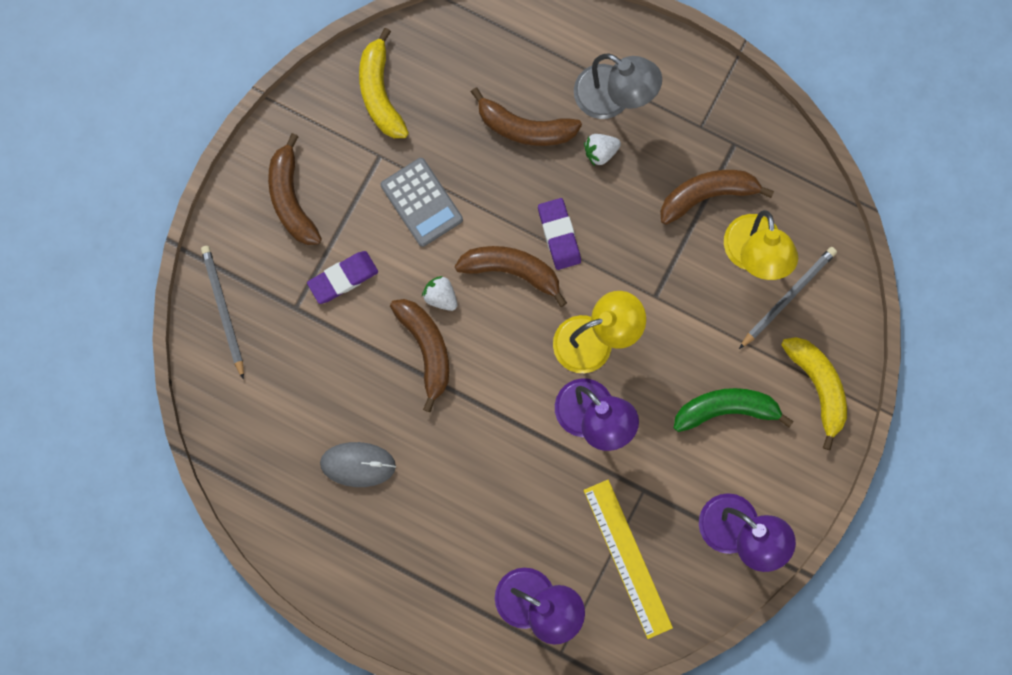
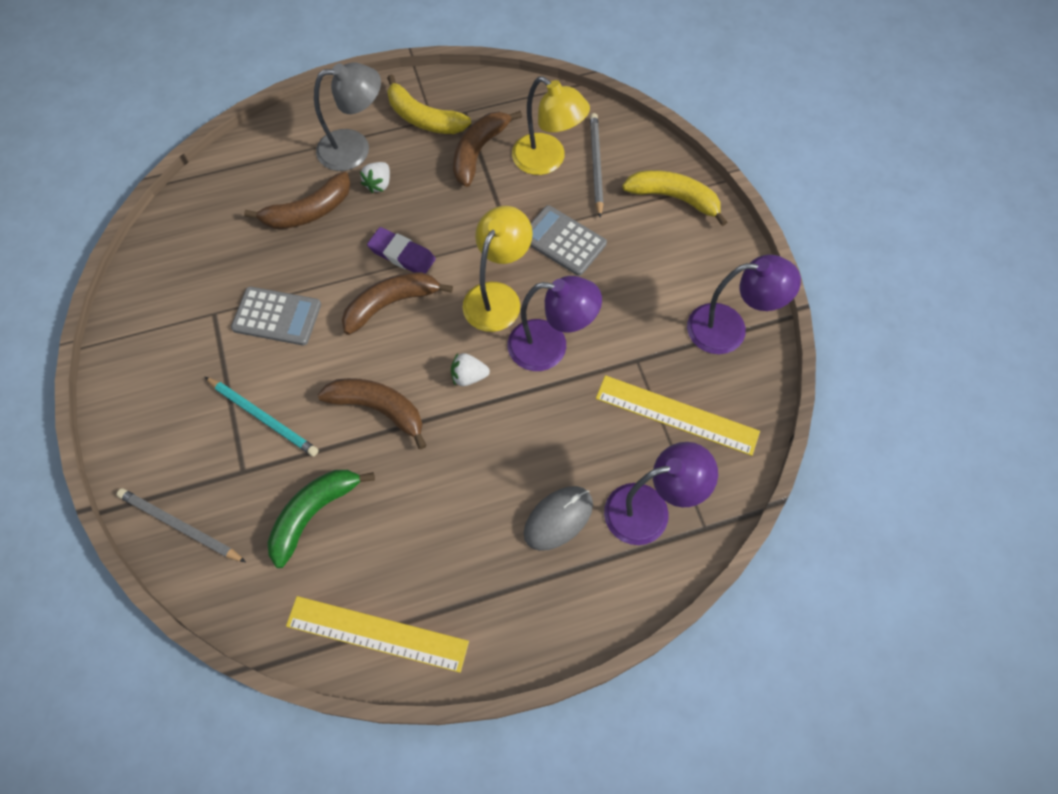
camera: 45 degrees left, 15 degrees down
(283, 509) = (377, 633): none -> yellow ruler
(291, 198) = (166, 398): brown banana -> none
(343, 278) = (263, 417): purple eraser -> turquoise pencil
(358, 464) = (406, 540): grey mouse -> grey mouse (558, 519)
(380, 92) = (174, 273): yellow banana -> yellow banana (423, 118)
(440, 296) = (354, 365): white strawberry -> white strawberry (468, 376)
(691, 340) = (563, 241): none -> grey calculator
(726, 409) = (633, 261): green banana -> green banana (313, 514)

